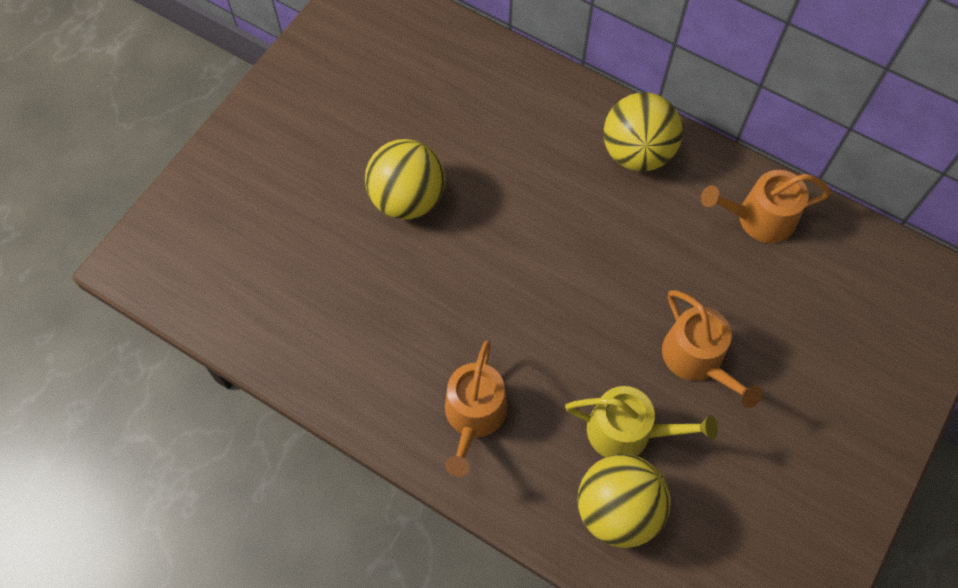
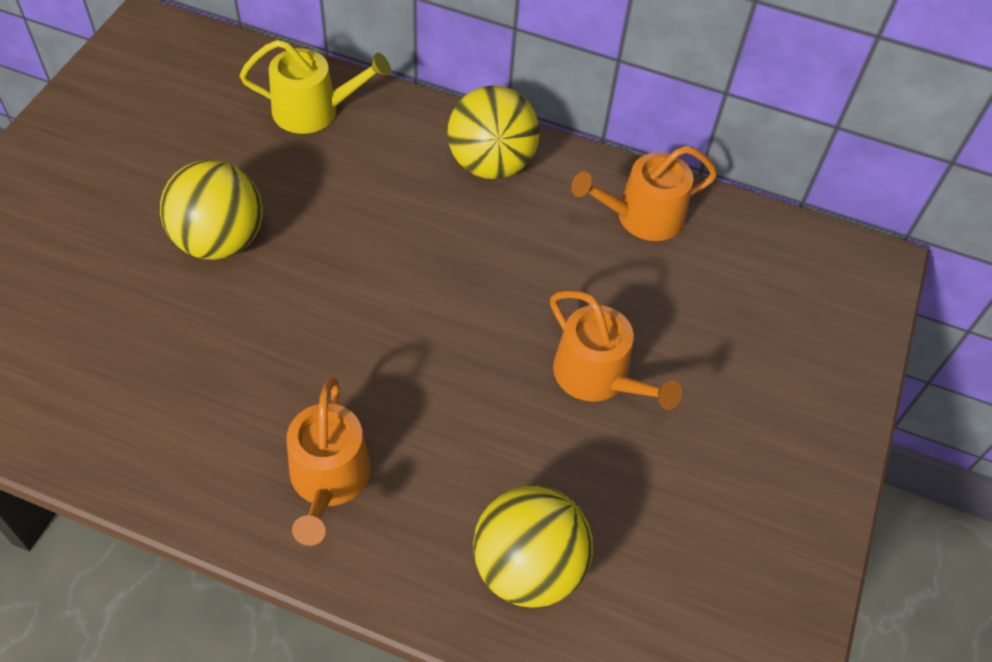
camera: 15 degrees left, 10 degrees down
(628, 431) = (526, 471): yellow watering can -> yellow watering can (314, 110)

